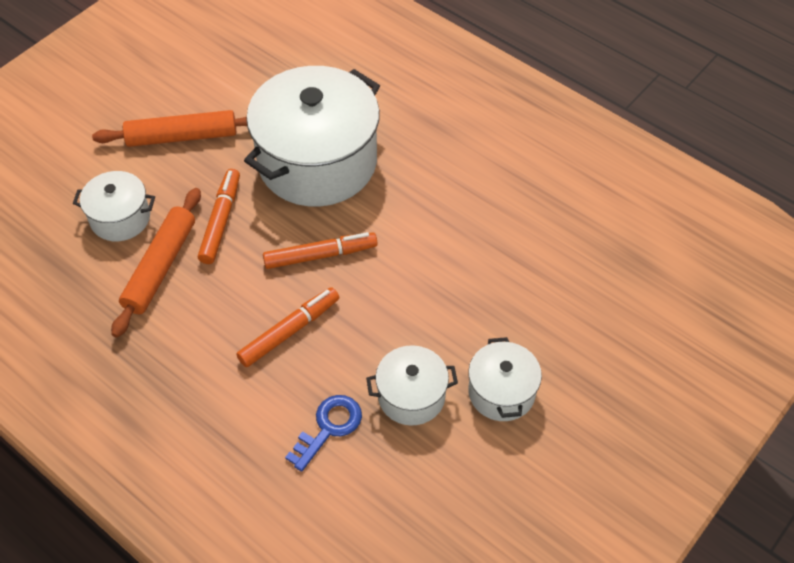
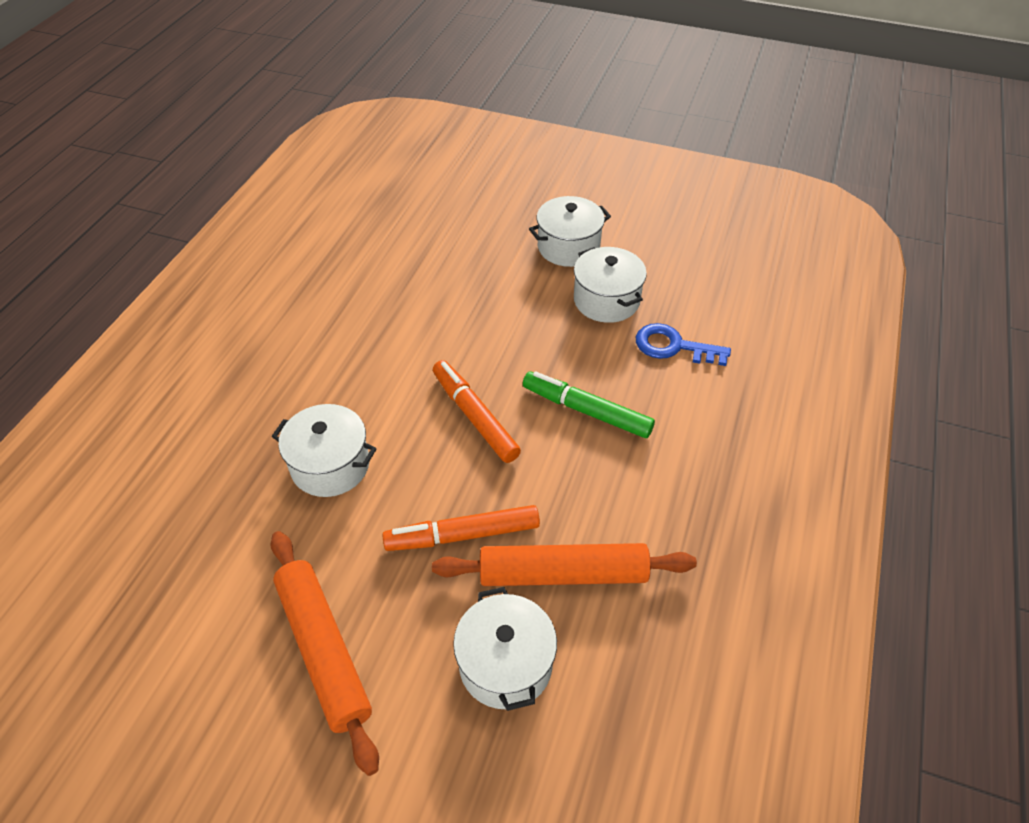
camera: 110 degrees left, 5 degrees down
(289, 331) = (586, 411): orange marker -> green marker
(317, 162) = (330, 465): white pot -> white pot, size x0.49

